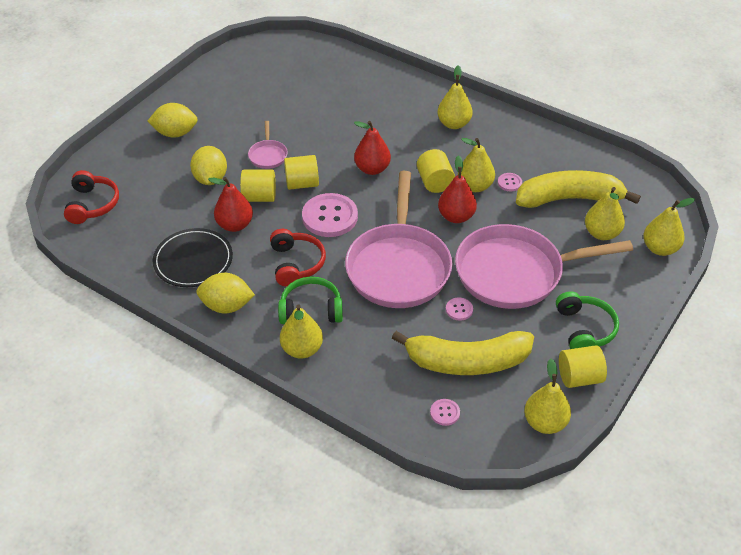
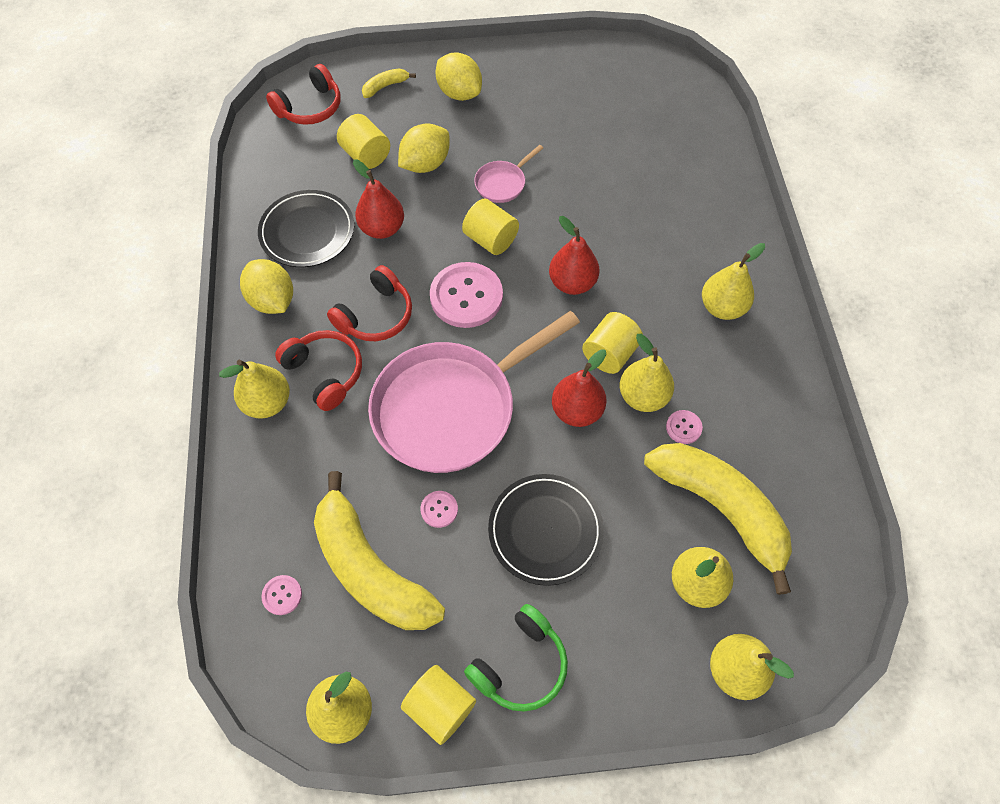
camera: 50 degrees right, 15 degrees up
(124, 161) = (385, 86): none -> yellow banana
(259, 197) = (438, 219): yellow cylinder -> yellow cylinder (366, 155)
(311, 310) = (325, 373): green headphones -> red headphones
(516, 273) = (545, 530): pink pan -> black plate

